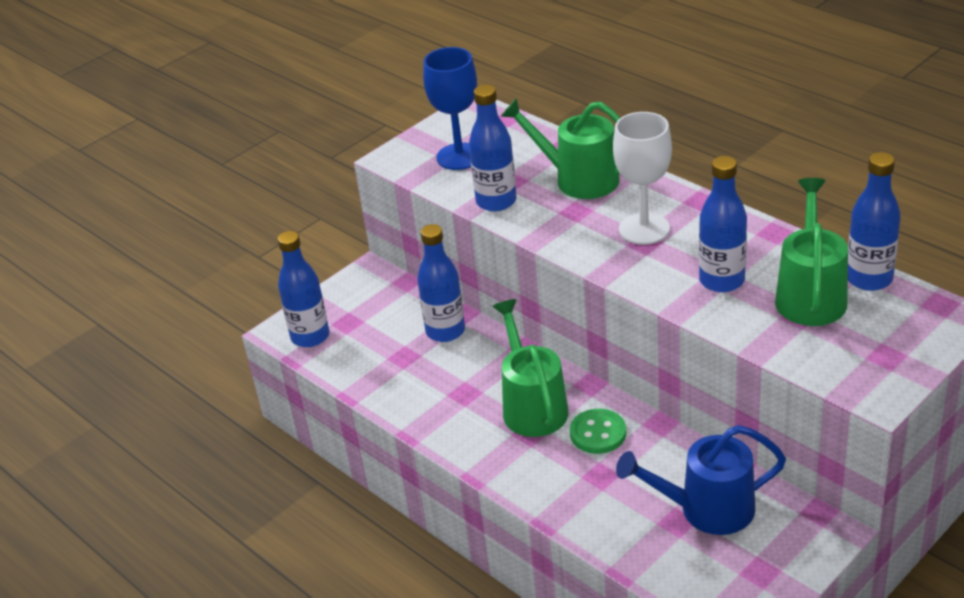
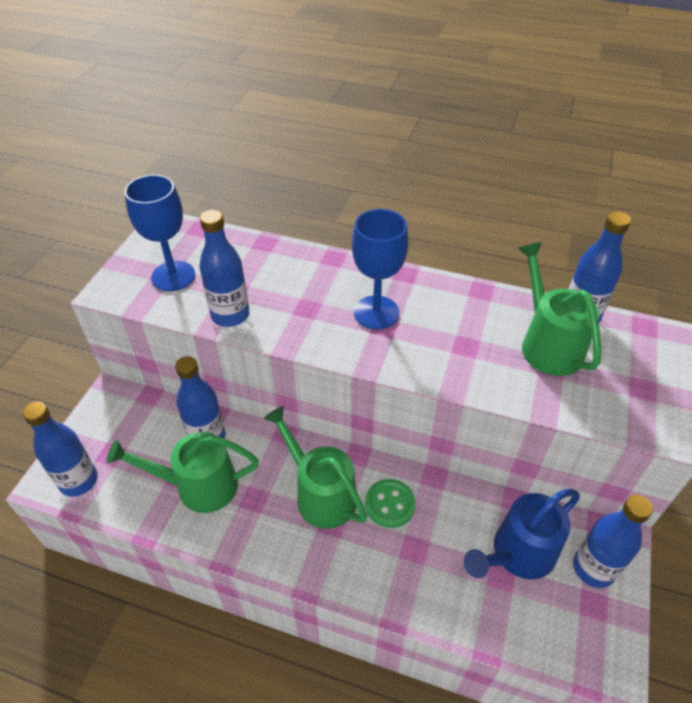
camera: 30 degrees left, 10 degrees up
(578, 179) = (292, 276): green watering can -> green watering can (198, 486)
(644, 229) = (376, 312): white goblet -> blue goblet
(721, 280) = (470, 348): blue bottle -> blue bottle (593, 568)

